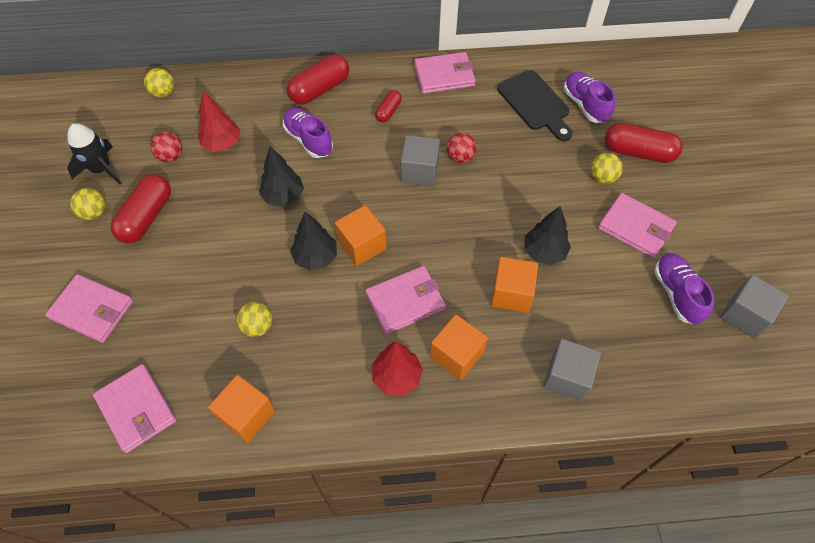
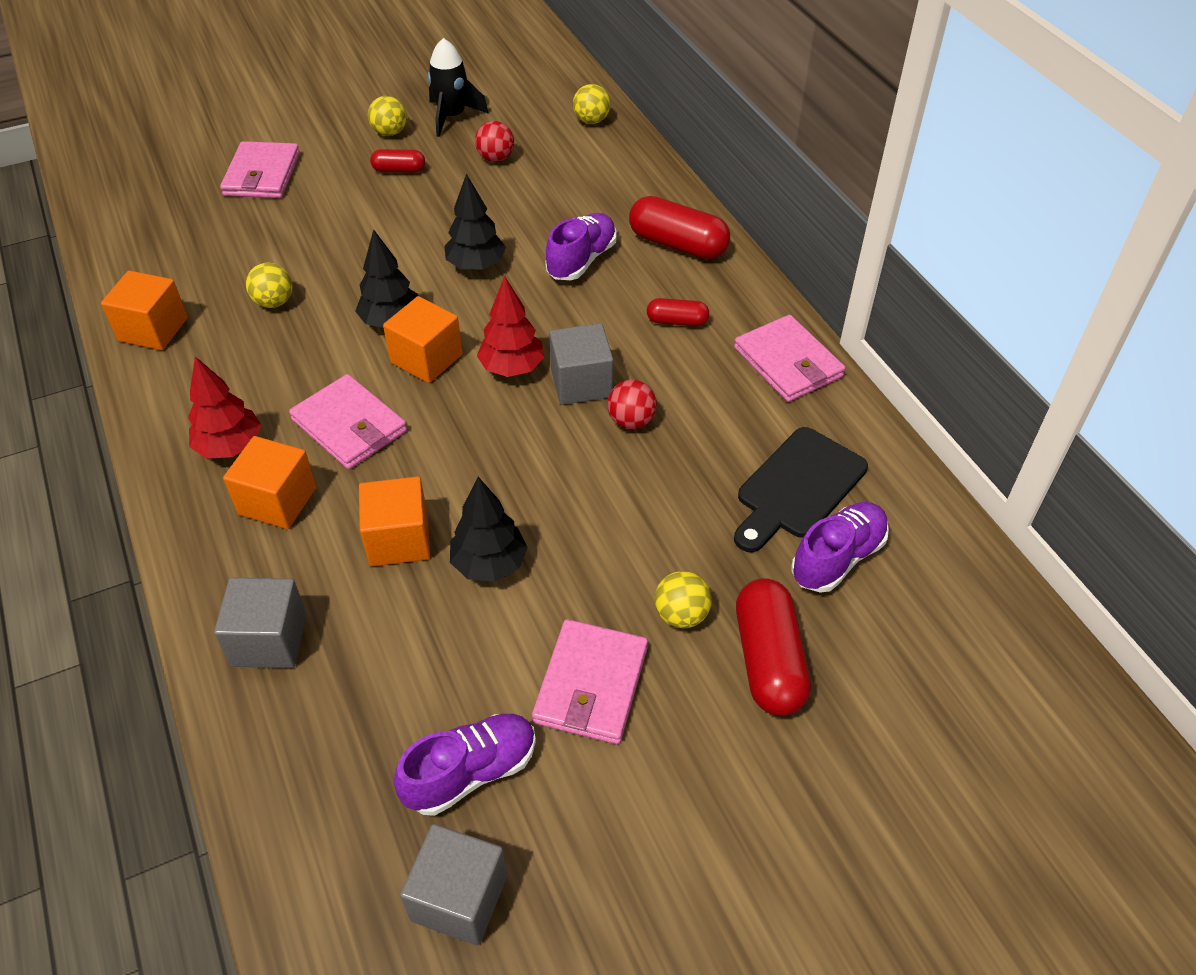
camera: 70 degrees right, 10 degrees down
(137, 409) = (147, 246): pink wallet -> none
(147, 217) = (399, 170): red capsule -> red capsule, size x0.55
(222, 144) = (535, 190): red tree -> red tree (512, 368)

